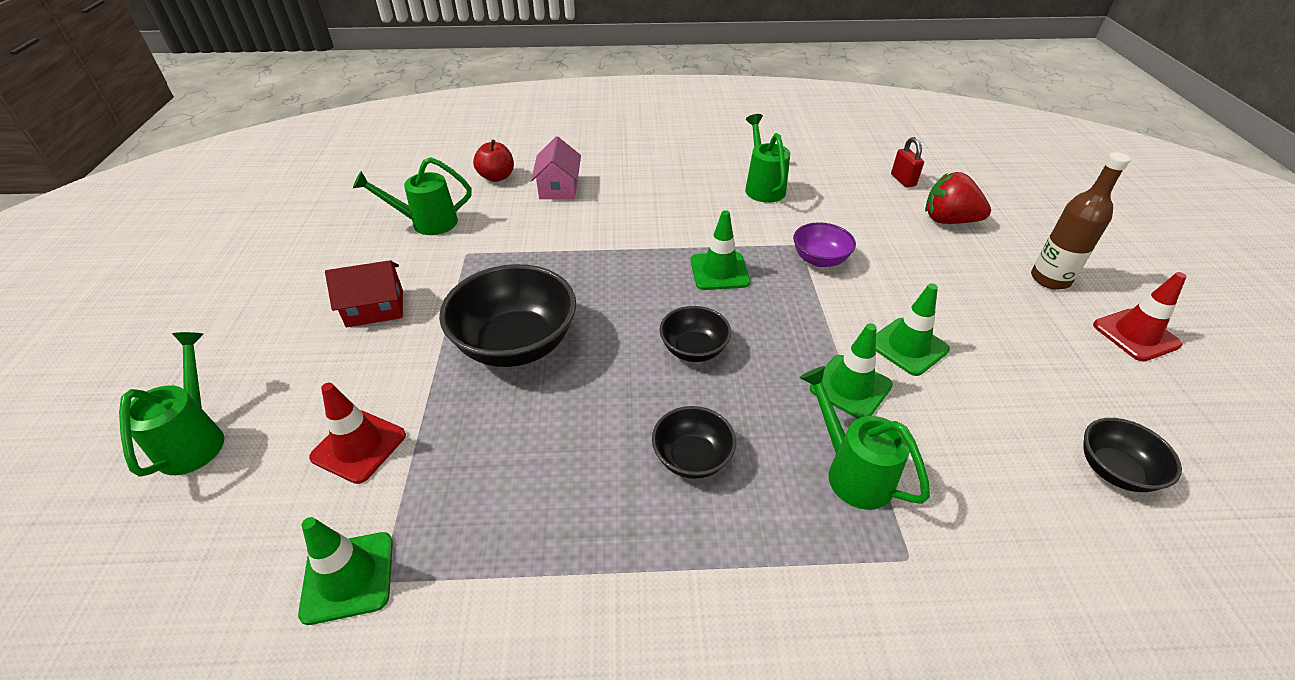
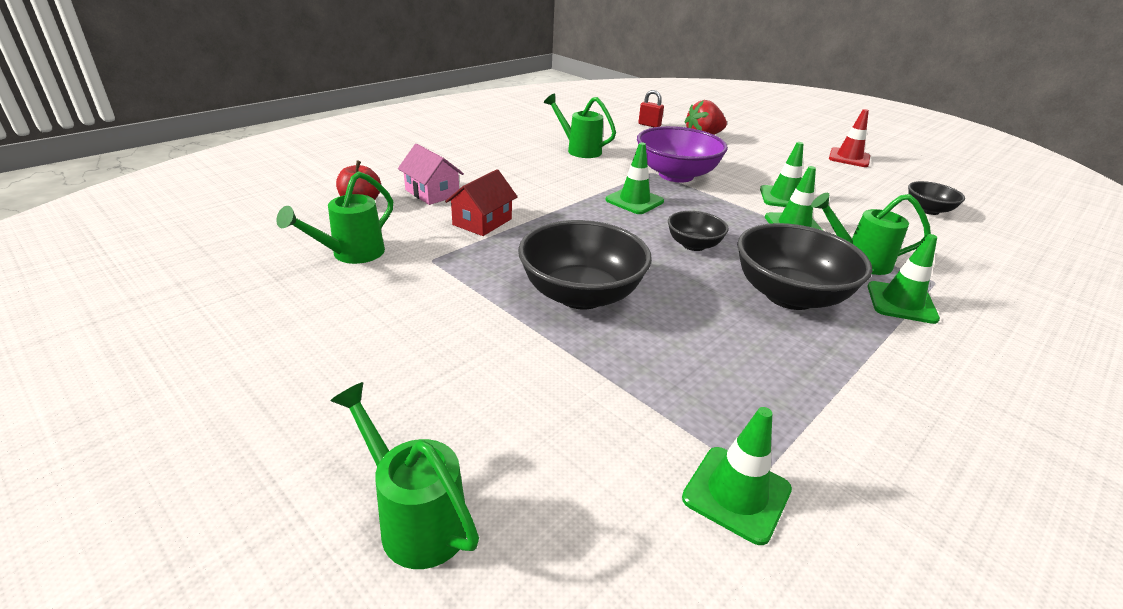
camera: 45 degrees left, 10 degrees down
(359, 446) = (586, 418): red traffic cone -> none
(375, 308) = (416, 329): red house -> red house (482, 222)
(692, 458) = (789, 295): black bowl -> black bowl, size x1.85
(806, 549) = (901, 303): none -> green traffic cone
(819, 259) = (676, 175): purple bowl -> purple bowl, size x1.85
(1050, 279) = (785, 148): brown bottle -> none

